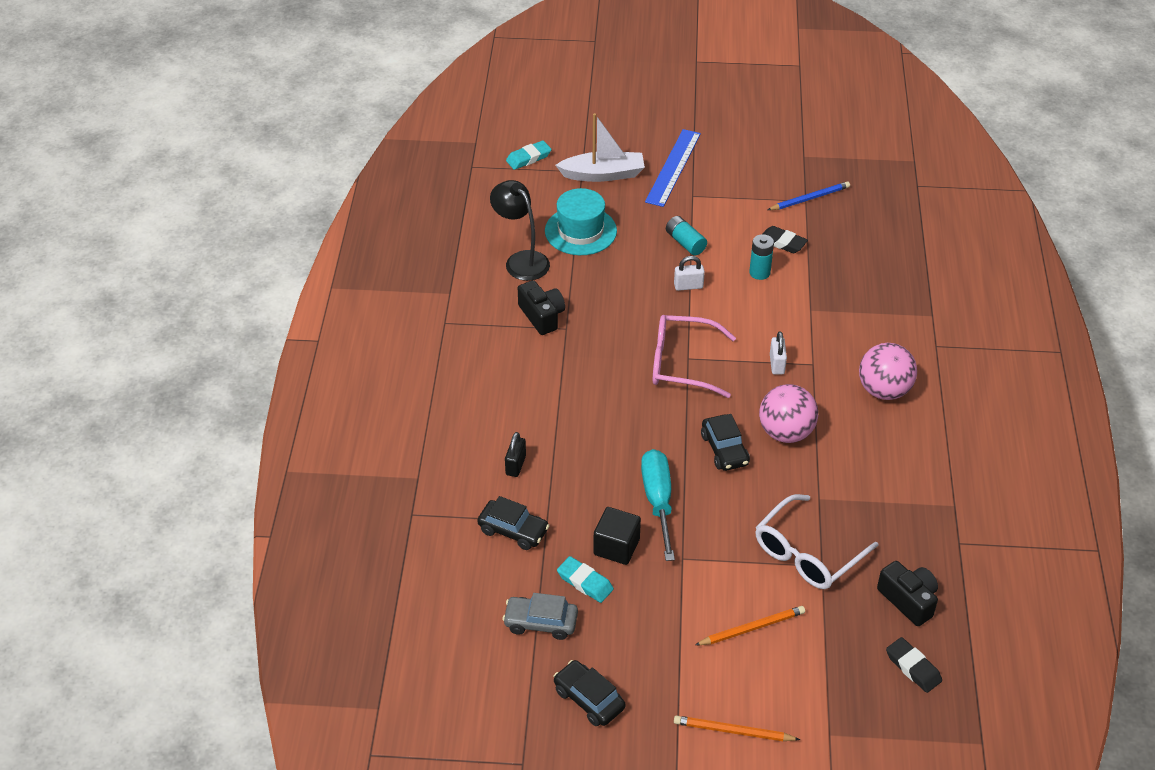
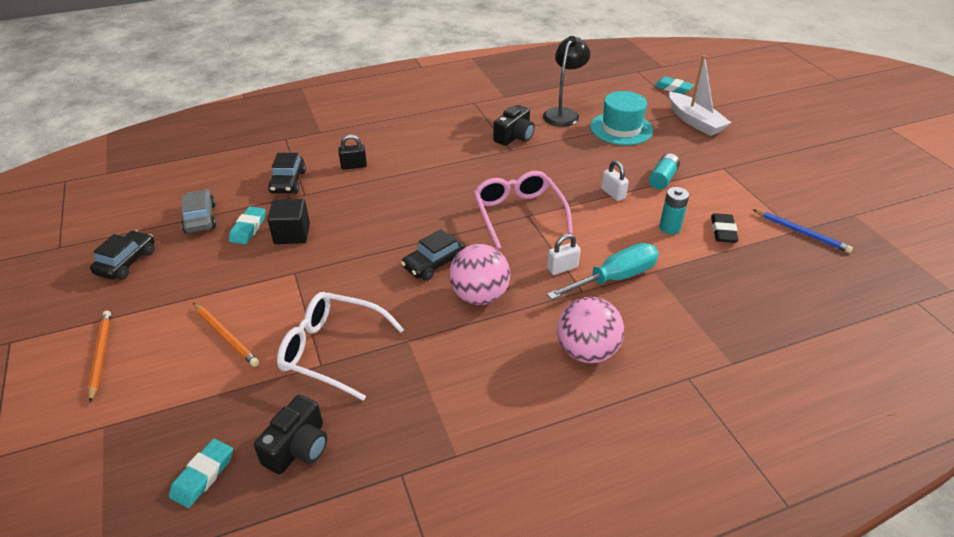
camera: 65 degrees right, 5 degrees down
(658, 501) = (352, 242): turquoise screwdriver -> turquoise screwdriver (614, 278)
(673, 167) = (744, 150): blue ruler -> none
(913, 667) = (203, 475): black eraser -> turquoise eraser

